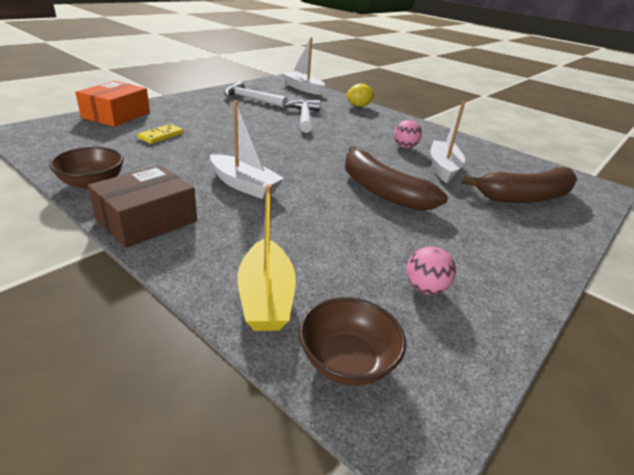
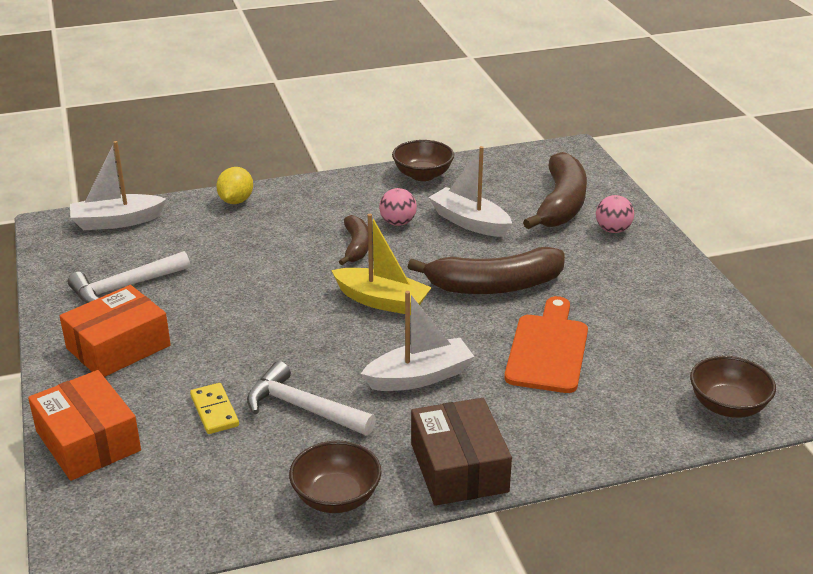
camera: 55 degrees left, 0 degrees up
(200, 107) = (118, 347): none -> orange box
(266, 297) = (635, 422): yellow boat -> yellow boat (382, 301)
(304, 118) = (244, 263): white hammer -> white hammer (303, 408)
(329, 229) = (548, 349): none -> orange cutting board
(361, 140) = (356, 246): none -> brown banana
(425, 288) = (666, 333): pink ball -> pink ball (613, 230)
(468, 144) = (422, 175): none -> brown bowl

